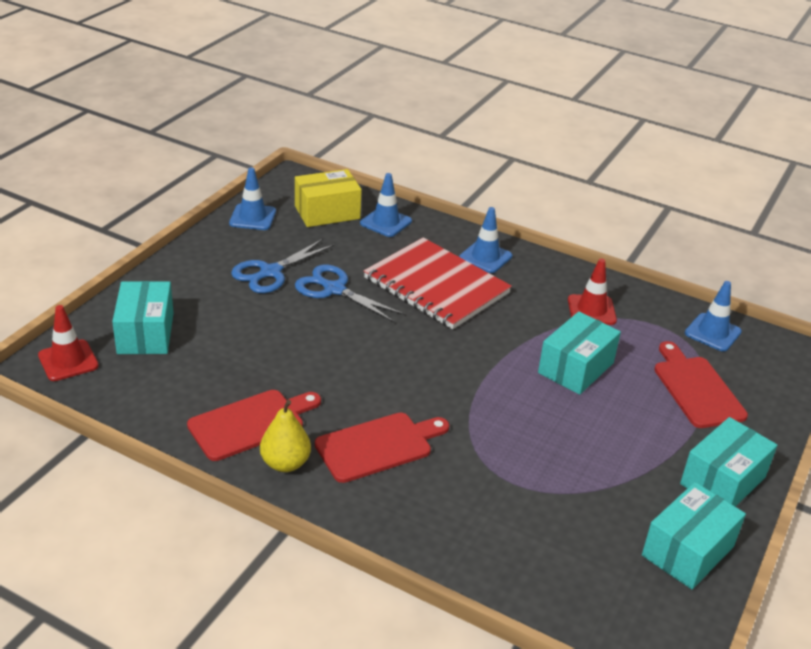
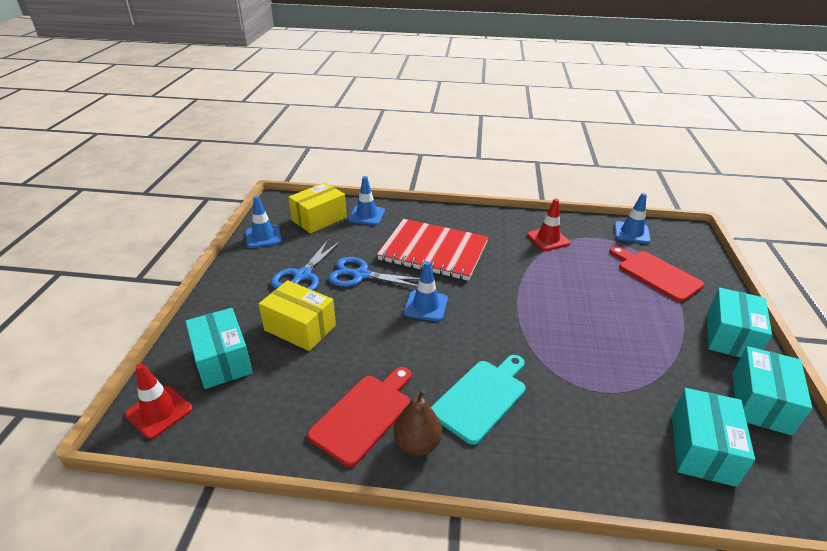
camera: 20 degrees left, 0 degrees up
(237, 325) = (300, 328): none -> yellow box
(285, 463) = (417, 444): yellow pear -> brown pear
(378, 446) = (481, 397): red cutting board -> turquoise cutting board
(485, 257) = (452, 222): blue traffic cone -> blue traffic cone (426, 306)
(576, 368) = (571, 283): turquoise box -> turquoise box (702, 449)

